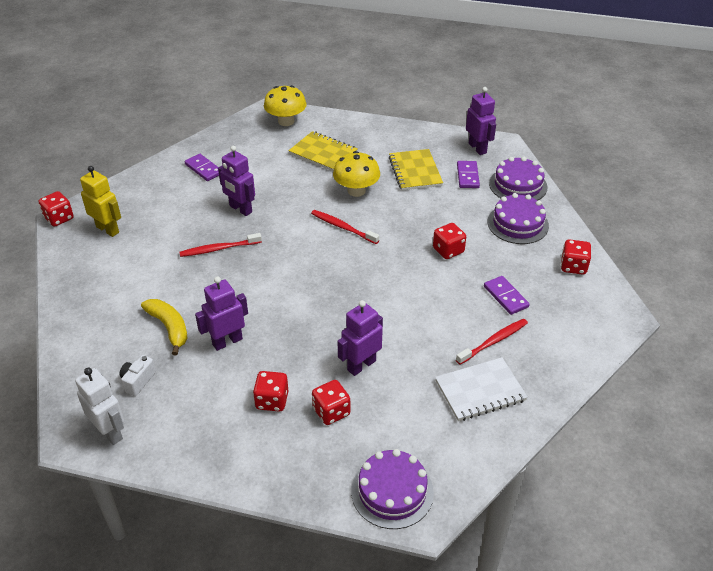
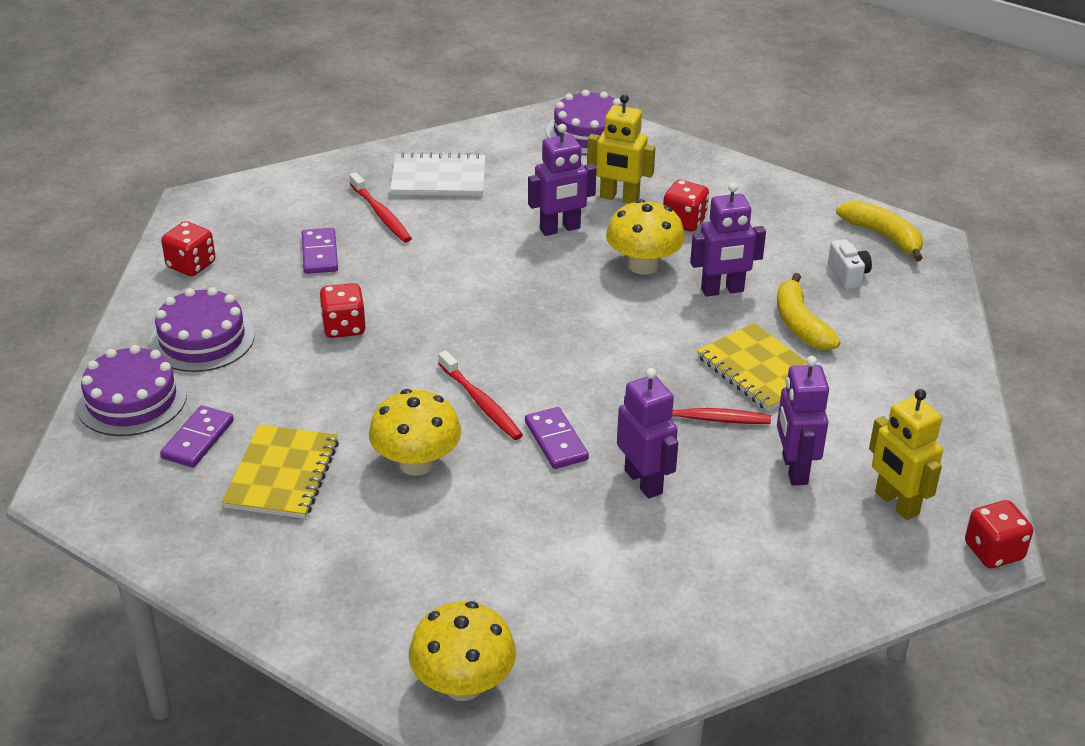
camera: 160 degrees left, 5 degrees down
(110, 432) = (883, 236): white robot -> yellow banana
(138, 381) = (848, 275): white camera -> white camera turned 60 degrees counterclockwise
(204, 169) = (692, 594): purple domino -> purple domino (556, 441)
(288, 348) = (643, 265): none -> yellow mushroom
(323, 153) = (429, 566): yellow notebook -> yellow notebook (760, 370)
(331, 412) = (619, 198): red dice -> yellow robot
(477, 148) = (121, 493): purple robot -> purple robot (794, 469)
(494, 341) = (381, 214): red toothbrush -> red toothbrush turned 105 degrees counterclockwise

